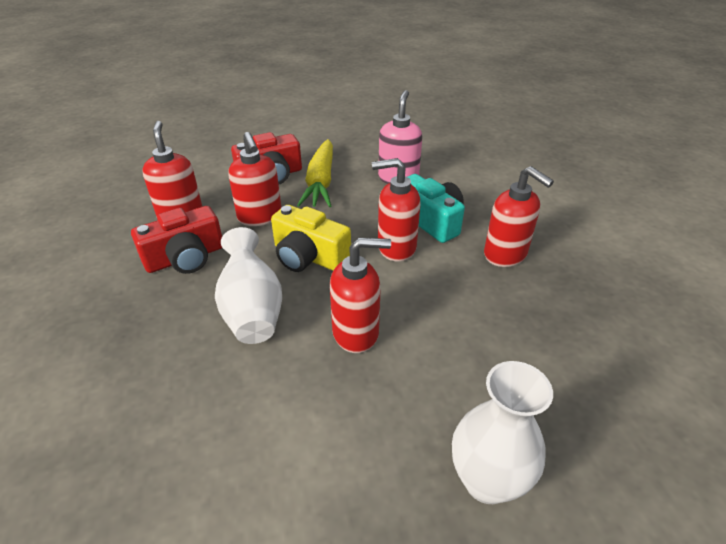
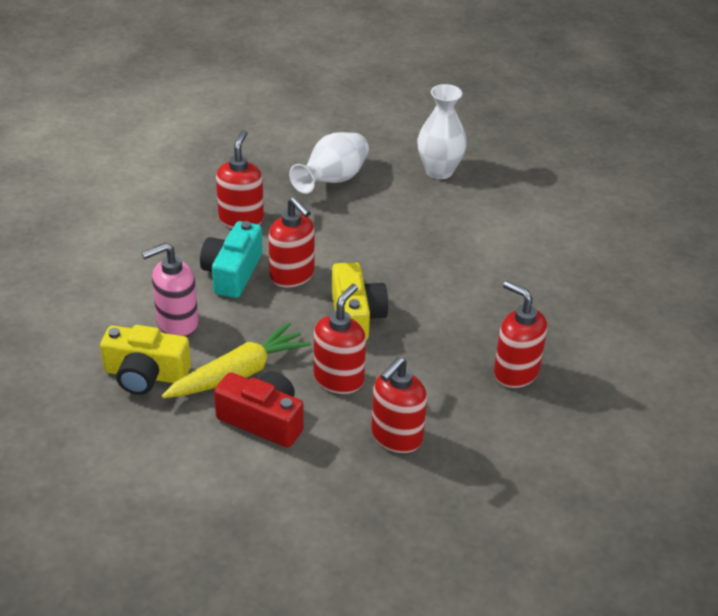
camera: 130 degrees left, 0 degrees up
(185, 257) = (439, 386): red camera -> none
(252, 310) = (442, 310): white vase -> white vase (332, 181)
(356, 333) = (402, 253): red soap dispenser -> red soap dispenser (515, 372)
(363, 153) = (146, 374): none -> yellow camera

